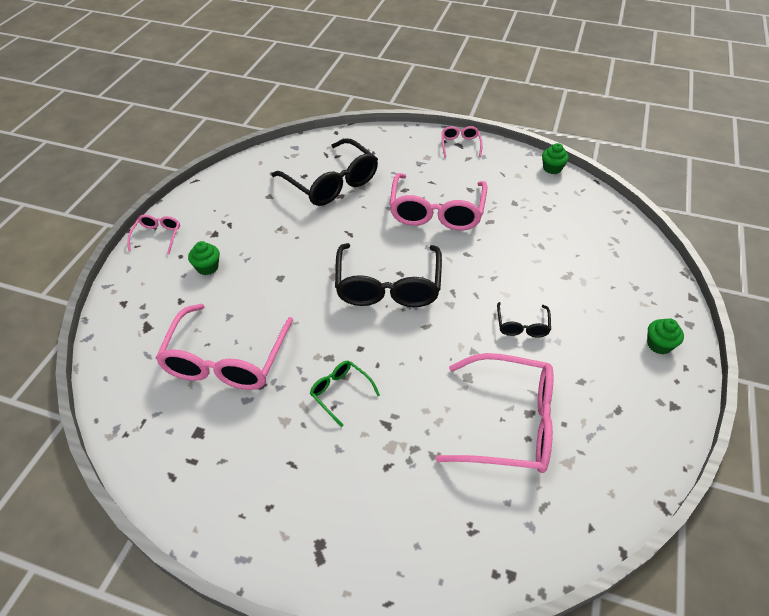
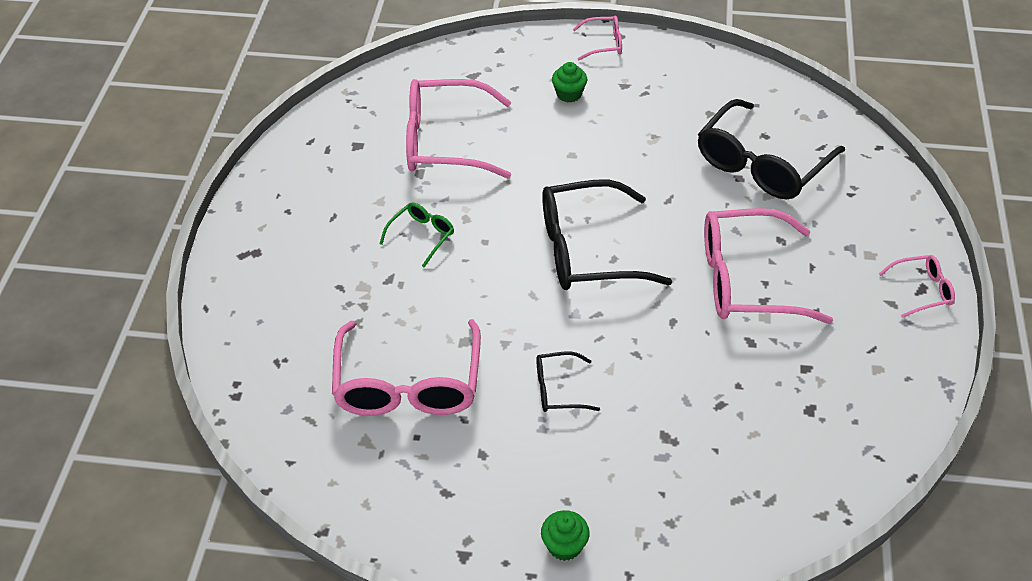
camera: 80 degrees right, 0 degrees up
(552, 168) = (918, 414): green cupcake -> none

